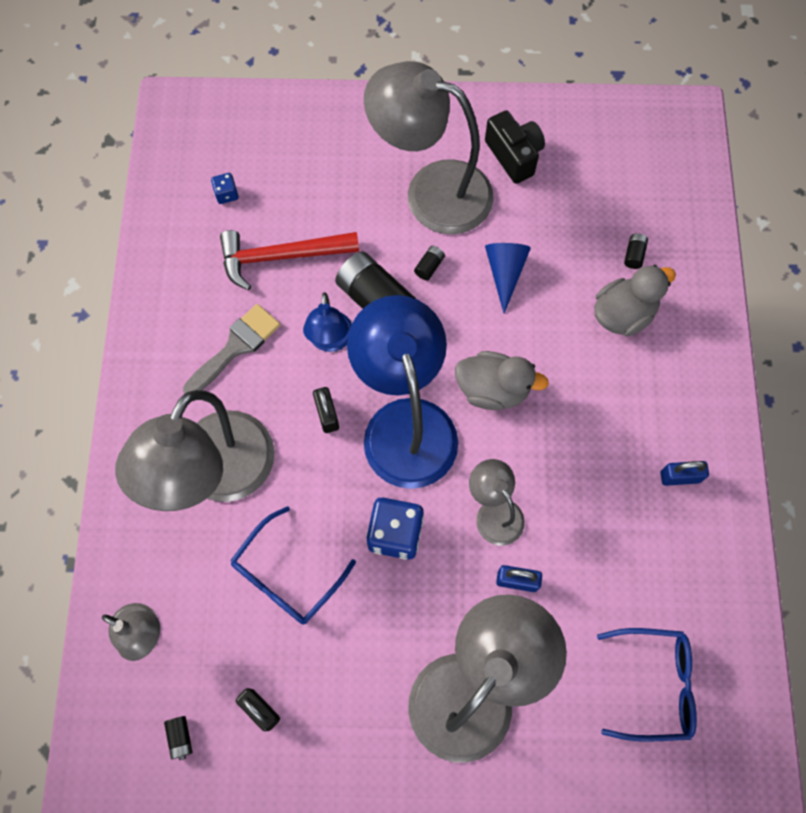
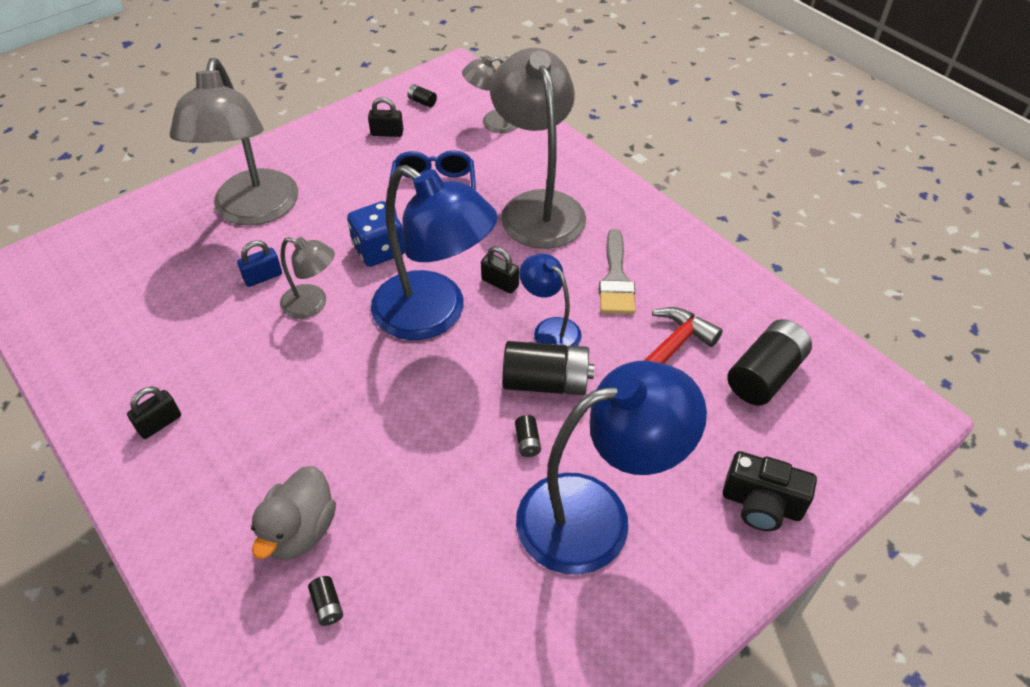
camera: 140 degrees right, 20 degrees down
(226, 194) = (765, 375): blue dice -> black battery
(431, 191) = (596, 515): grey lamp -> blue lamp
(493, 389) = (381, 382): grey duck -> none
(505, 273) = (451, 487): blue cone -> none
(514, 155) = (549, 625): black camera -> black camera (761, 504)
(654, 685) = (114, 281): blue glasses -> none
(680, 477) = (159, 423): blue padlock -> black padlock

